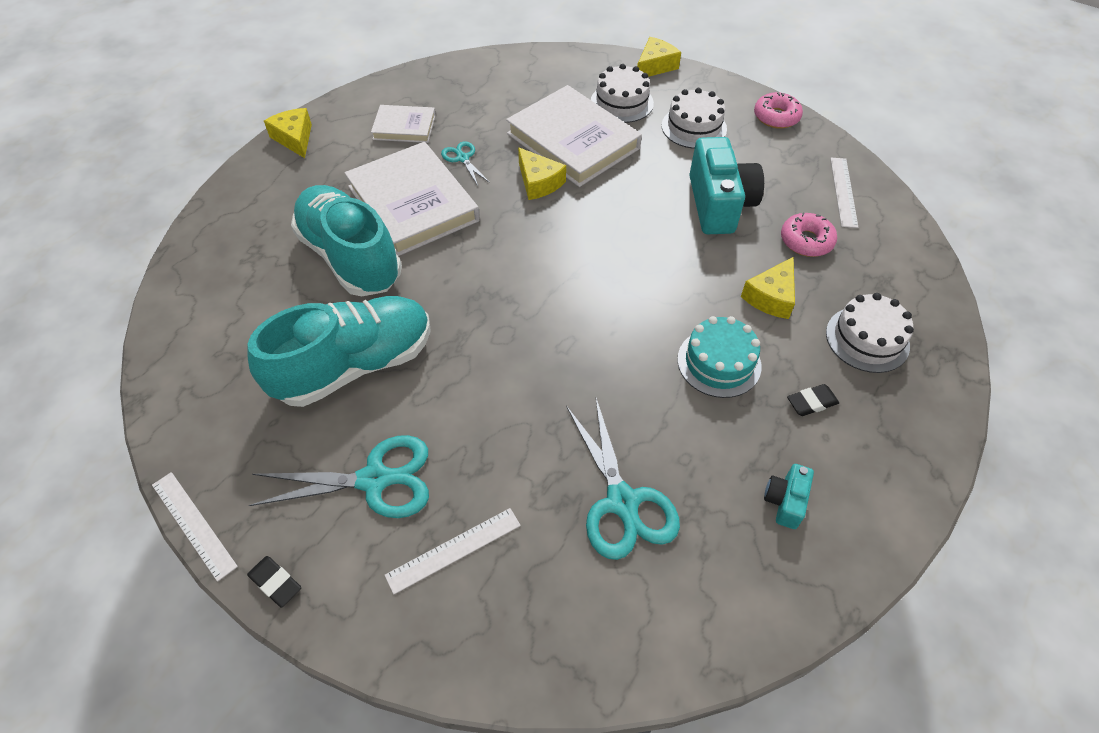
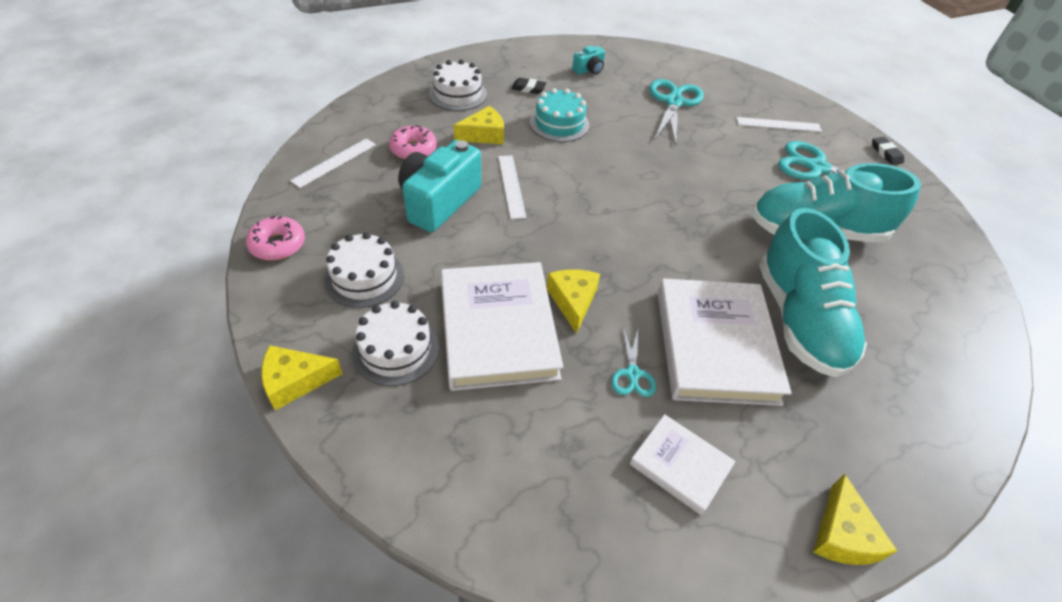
camera: 150 degrees left, 5 degrees down
(193, 524) = (941, 196): white ruler -> white ruler (511, 186)

